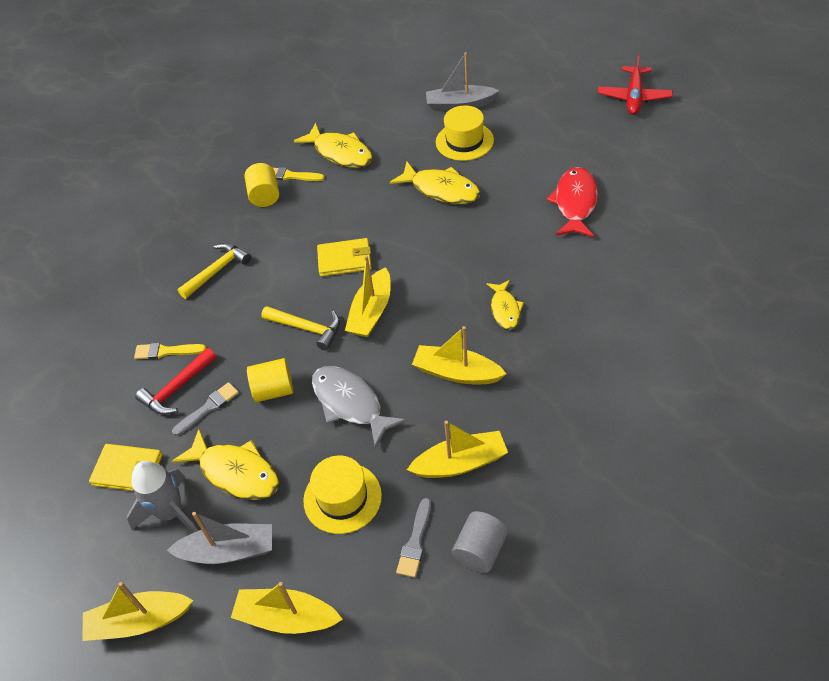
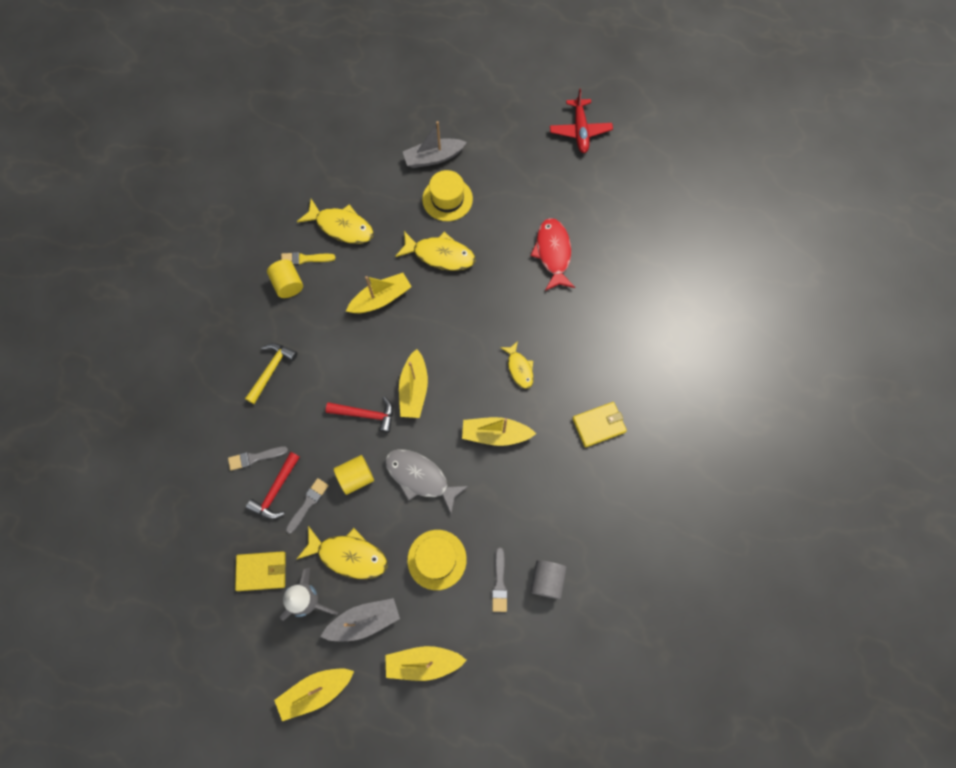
camera: 20 degrees left, 20 degrees up
(166, 351) = (255, 458): yellow brush -> grey brush
(307, 329) = (366, 414): yellow hammer -> red hammer
(344, 260) = (377, 341): yellow wallet -> yellow wallet (599, 425)
(460, 463) = (516, 512): yellow boat -> yellow boat (381, 299)

